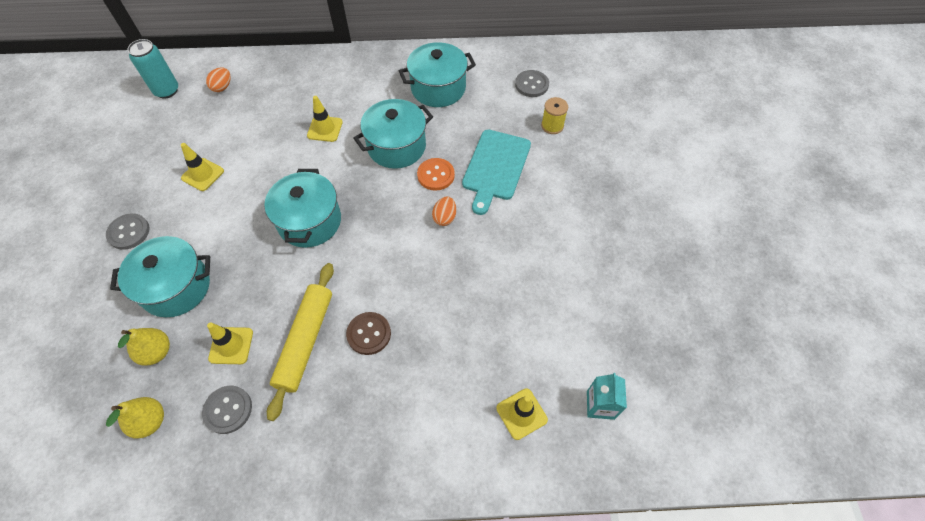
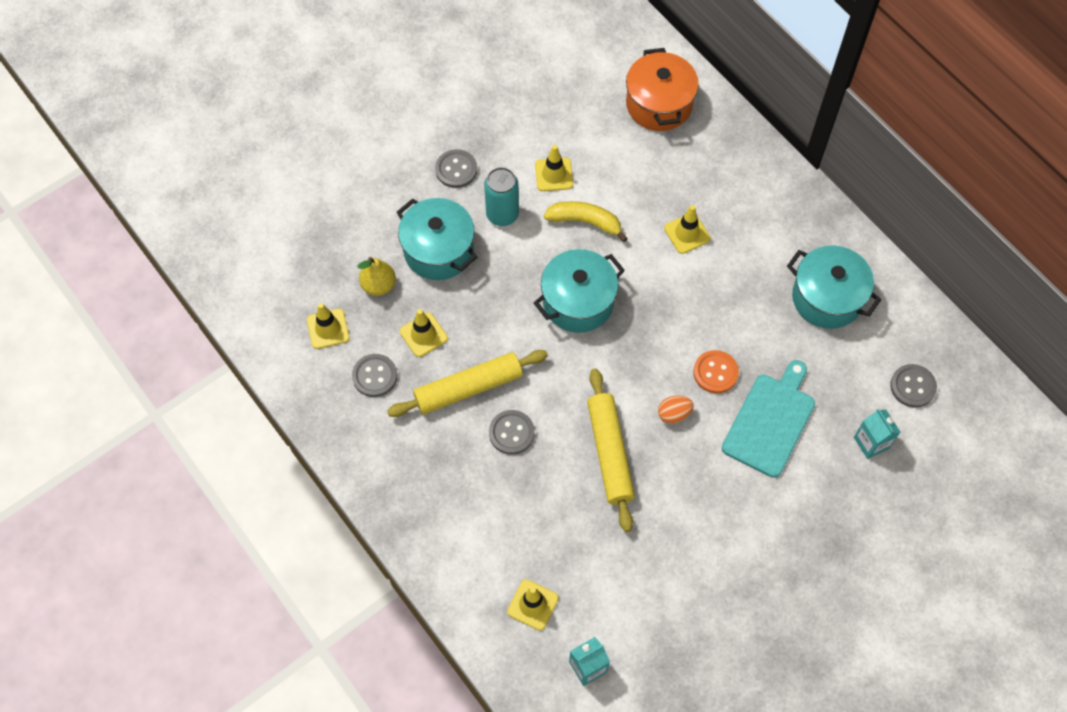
camera: 55 degrees right, 5 degrees up
(150, 421) = (328, 329): yellow pear -> yellow traffic cone
(167, 91) = (615, 62): turquoise can -> turquoise can (502, 214)
(222, 87) = (659, 104): orange egg -> orange pot
(256, 179) = (585, 222): none -> yellow banana
(369, 334) = (511, 433): brown button -> grey button
(396, 146) = (720, 313): turquoise pot -> none
(440, 276) = (609, 453): none -> yellow rolling pin
(495, 167) = (770, 421): turquoise cutting board -> turquoise cutting board turned 135 degrees clockwise
(552, 126) = (871, 442): yellow spool -> turquoise carton

